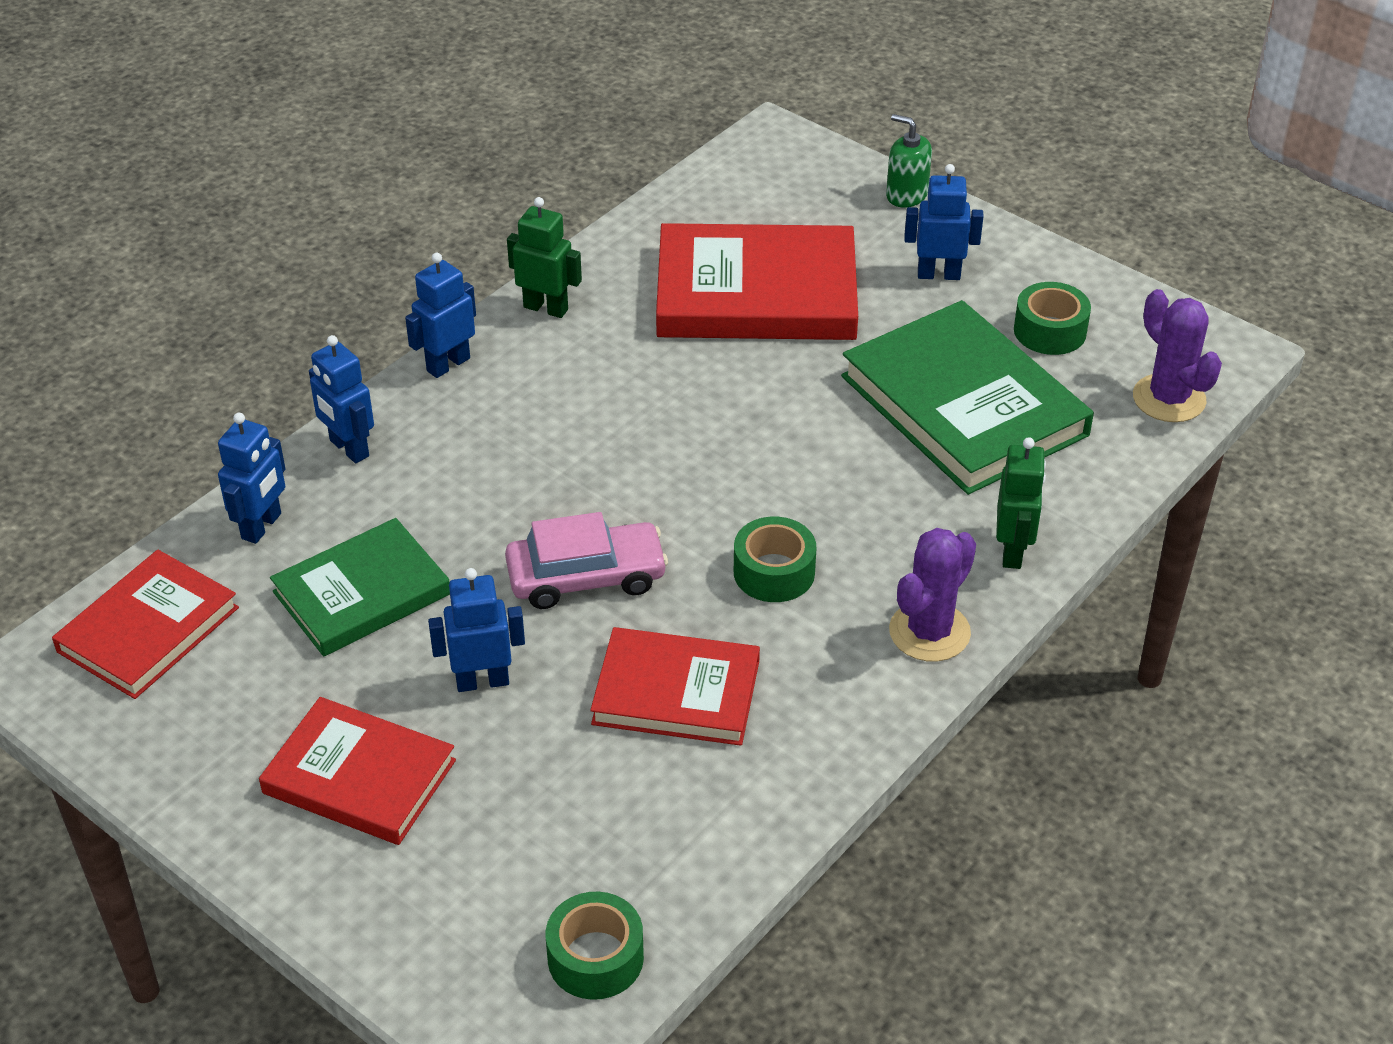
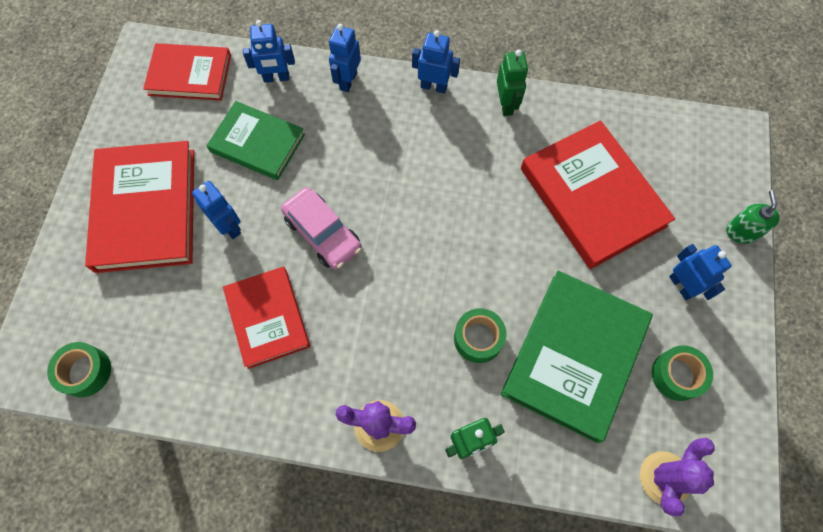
camera: 60 degrees right, 25 degrees up
(359, 776) = (146, 209): red book -> red book, size x1.57
(774, 572) = (378, 321): green tape -> green tape (478, 338)

